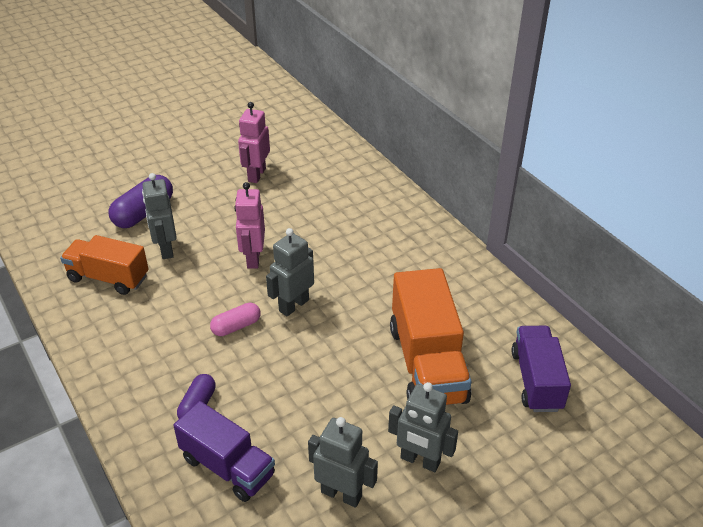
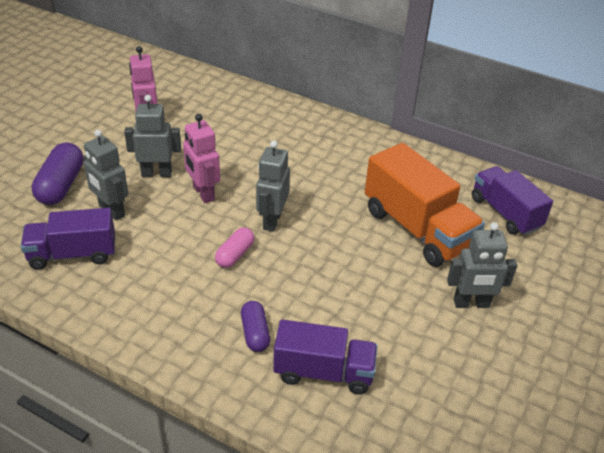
camera: 30 degrees left, 0 degrees up
(108, 278) = (73, 254): orange truck -> purple truck
(341, 494) = (434, 354): grey robot -> grey robot (156, 173)

